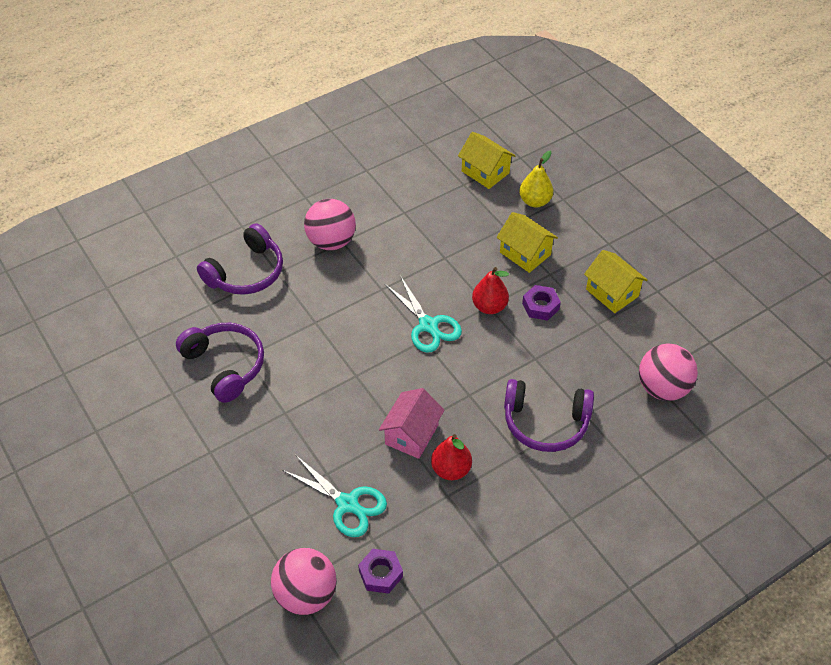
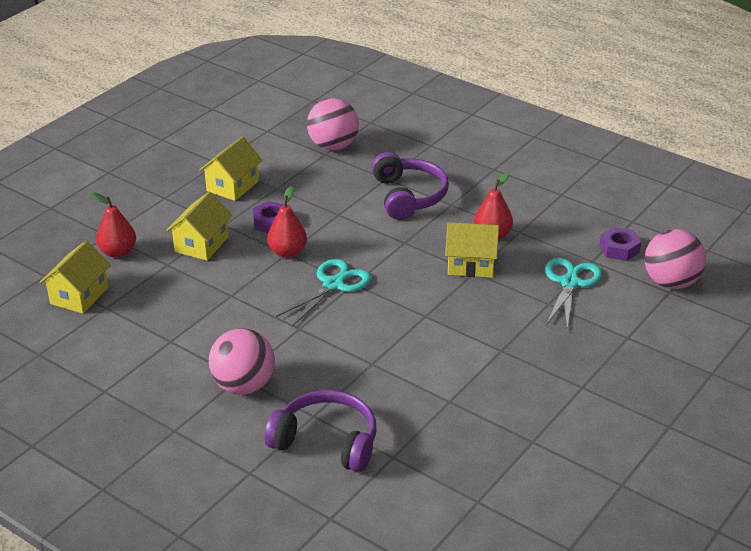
camera: 110 degrees left, 15 degrees down
(225, 365) = (471, 412): purple headphones -> none
(411, 434) = (471, 265): pink house -> yellow house
(535, 201) = (118, 252): yellow pear -> red pear

